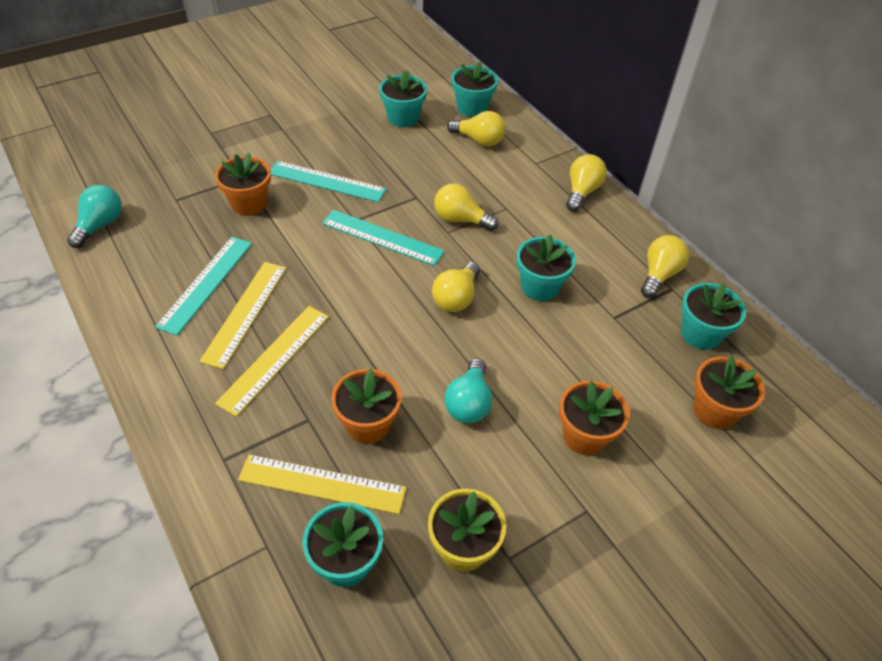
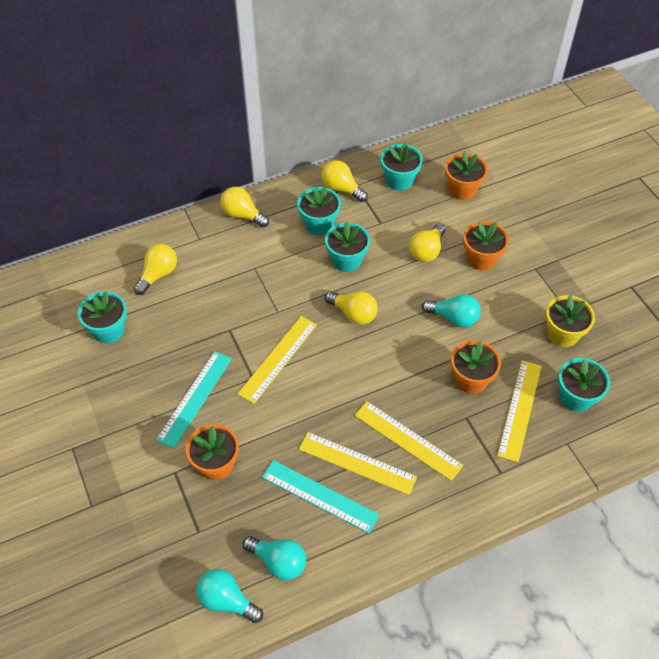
camera: 80 degrees left, 5 degrees up
(133, 257) = (278, 562): none -> turquoise light bulb
(382, 237) = (278, 358): turquoise ruler -> yellow ruler
(460, 219) = (264, 301): yellow light bulb -> yellow light bulb (426, 251)
(472, 108) = (107, 273): turquoise flower pot -> turquoise flower pot (319, 224)

